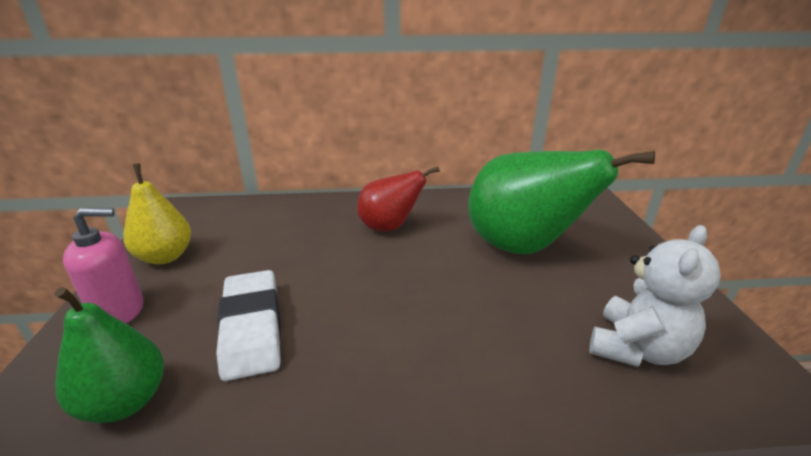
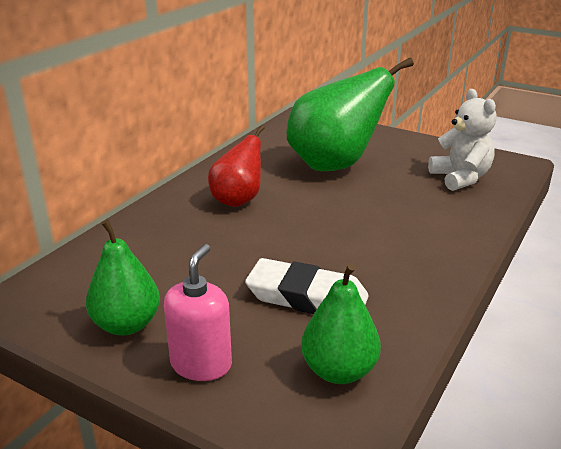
camera: 55 degrees left, 0 degrees up
(165, 257) = (127, 325): yellow pear -> green pear

